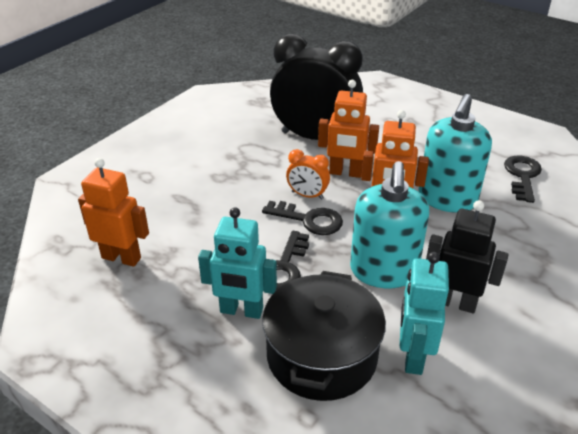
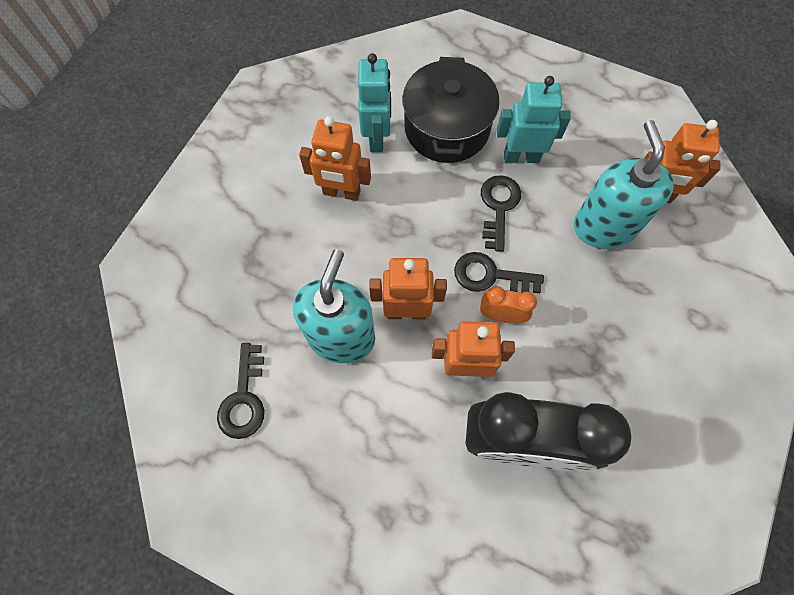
camera: 170 degrees right, 30 degrees up
(383, 271) = (406, 218): turquoise soap dispenser -> turquoise soap dispenser (603, 227)
(455, 302) = (341, 193): black robot -> orange robot

